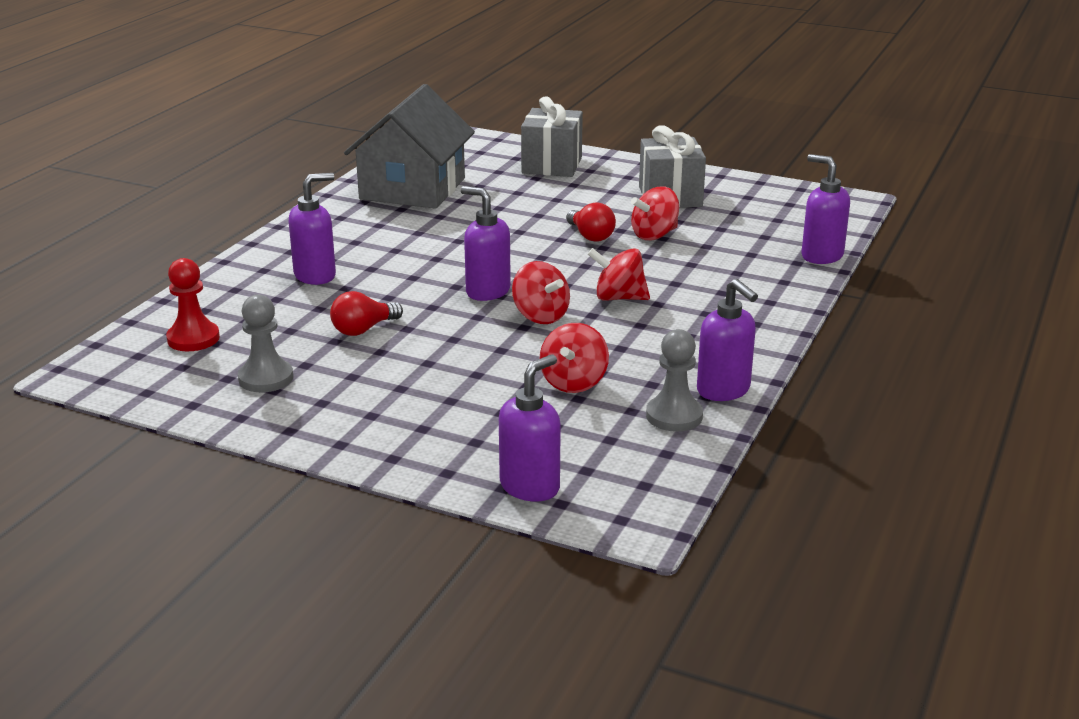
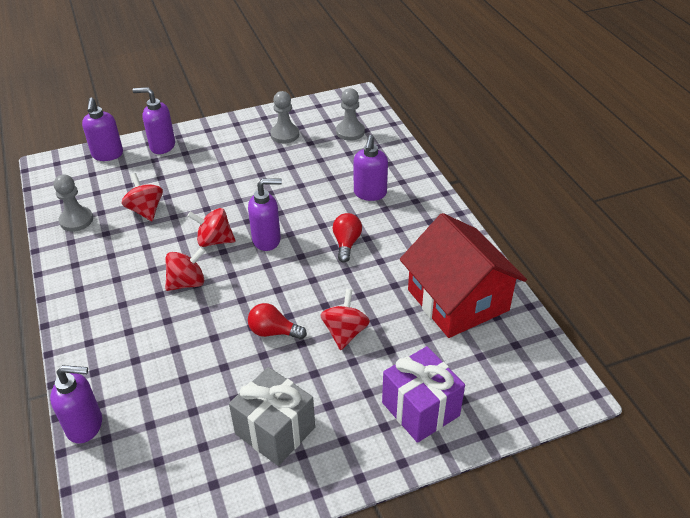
camera: 135 degrees right, 15 degrees up
(193, 339) = (350, 132): red pawn -> grey pawn
(363, 329) = (288, 179): red light bulb -> red light bulb (346, 243)
(412, 189) = (457, 300): grey house -> red house
(552, 165) = (420, 409): grey gift -> purple gift
(654, 235) = (232, 364): red spinning top -> red spinning top (345, 332)
(724, 390) = (63, 250): purple soap dispenser -> purple soap dispenser (162, 146)

